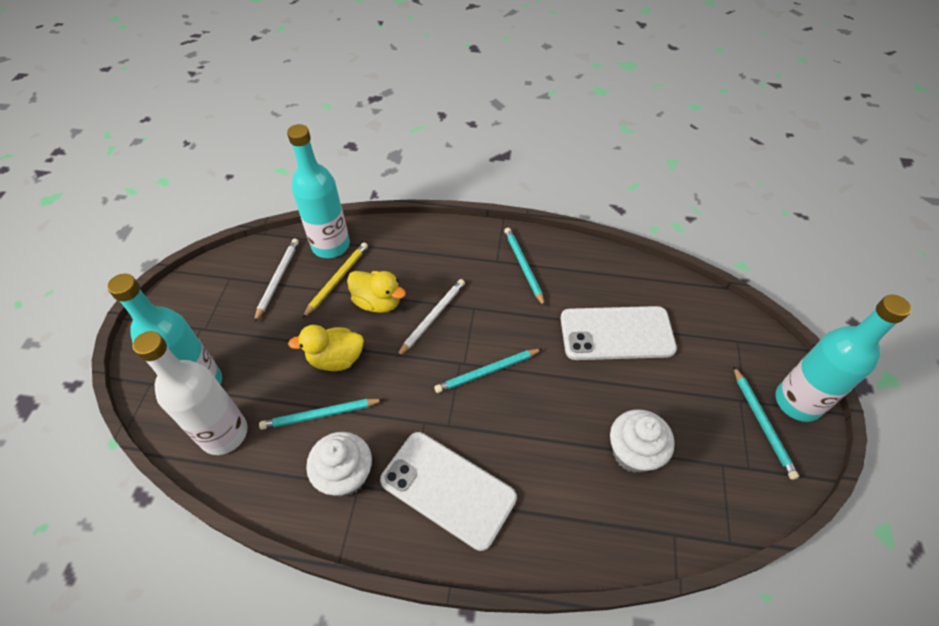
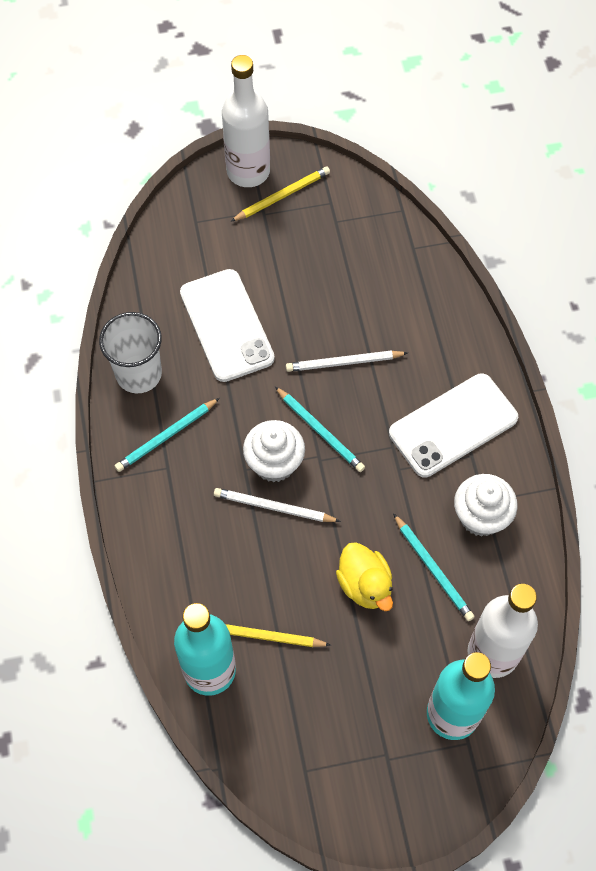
camera: 110 degrees left, 10 degrees up
(277, 279) = (285, 708): white pencil -> white pencil (344, 363)
(378, 302) = (275, 574): yellow duck -> none
(448, 489) = (453, 425): white phone -> white phone turned 45 degrees clockwise
(586, 263) = (139, 374): none -> white cup
(633, 453) = (354, 288): white cupcake -> white cupcake (274, 463)
(762, 423) = (282, 196): turquoise pencil -> yellow pencil
(797, 402) = (248, 171): turquoise bottle -> white bottle

